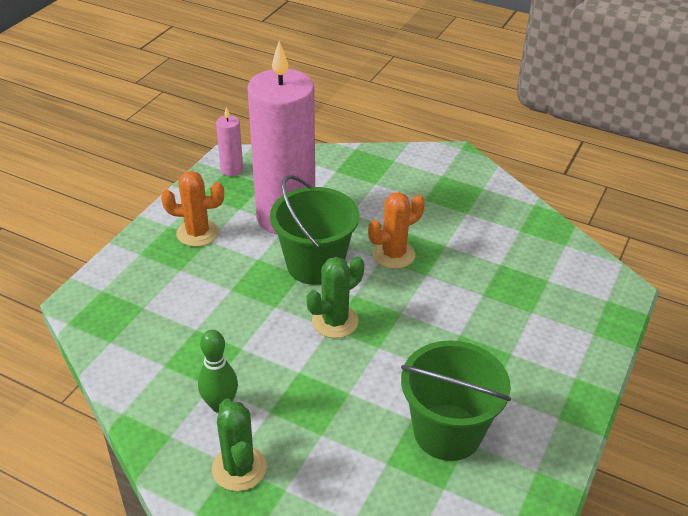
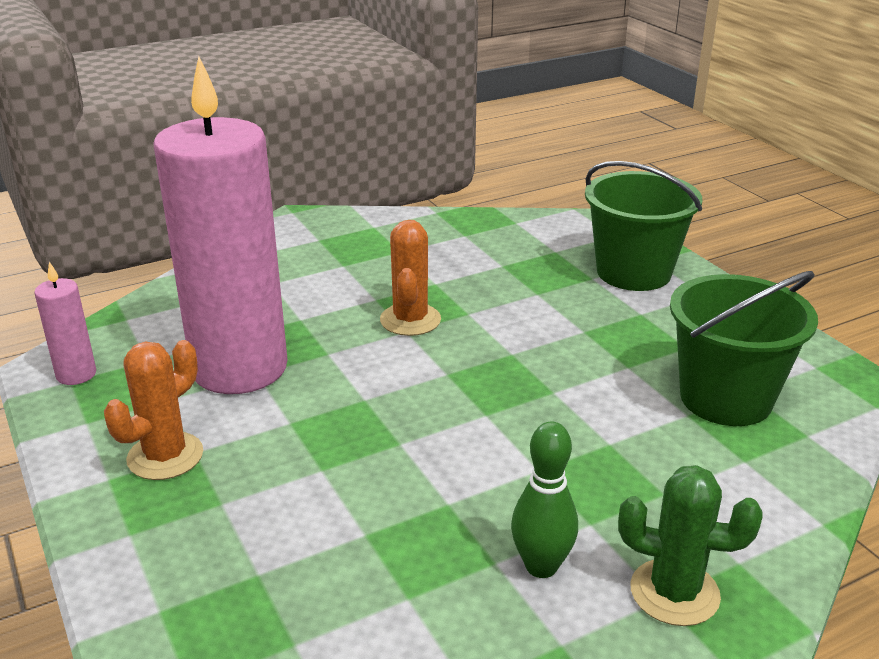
camera: 55 degrees left, 10 degrees down
(315, 265) = (359, 381): green bucket -> green bucket (633, 272)
(335, 321) = (478, 406): green cactus -> none

